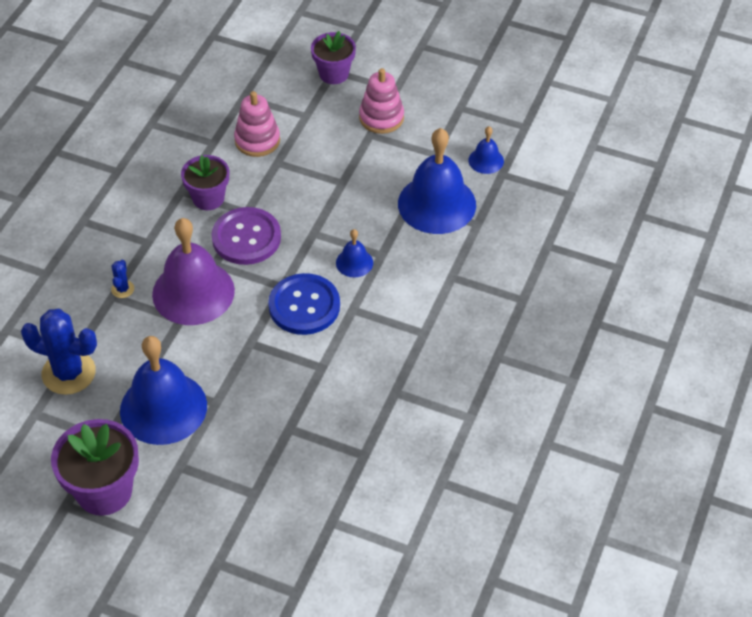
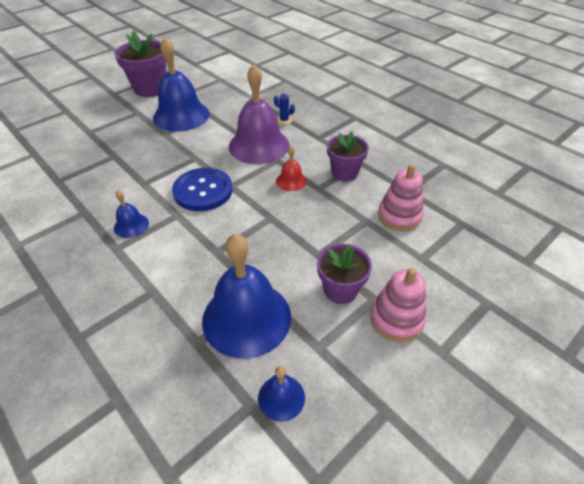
camera: 115 degrees right, 5 degrees down
(68, 373) = (237, 92): blue cactus -> none
(246, 238) = (291, 181): purple button -> red bell
(334, 74) = (482, 301): purple flower pot -> purple flower pot (340, 290)
(354, 262) = (221, 231): blue bell -> blue bell (131, 225)

